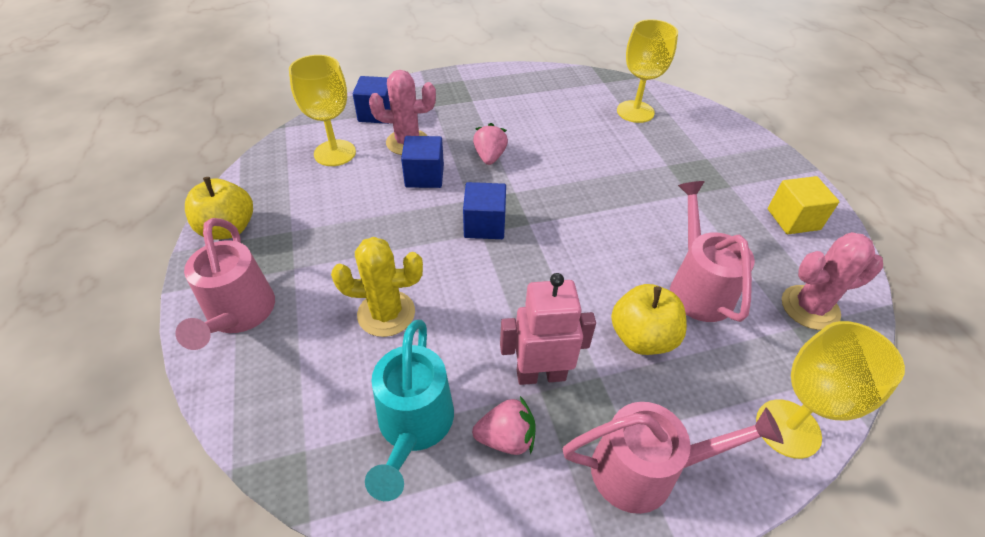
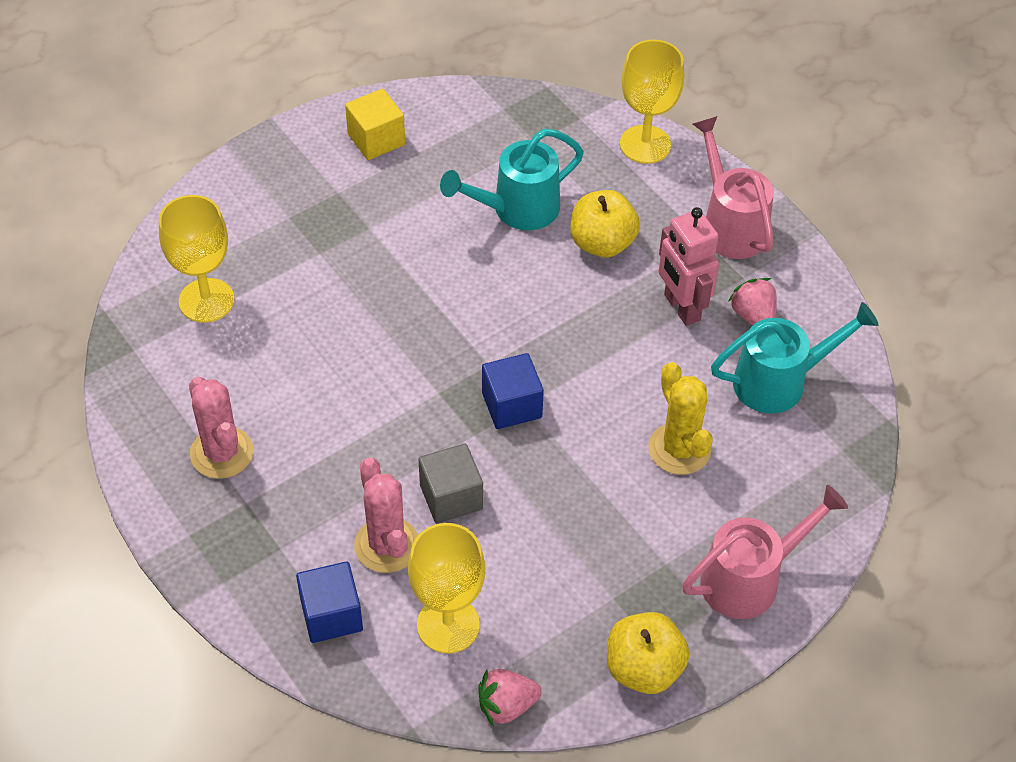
camera: 110 degrees left, 5 degrees up
(424, 176) = (451, 497): blue cube -> grey cube
(489, 157) = (380, 438): pink strawberry -> pink strawberry (506, 706)
(697, 286) = (516, 209): pink watering can -> turquoise watering can
(810, 307) = (504, 129): pink cactus -> pink cactus (222, 453)

